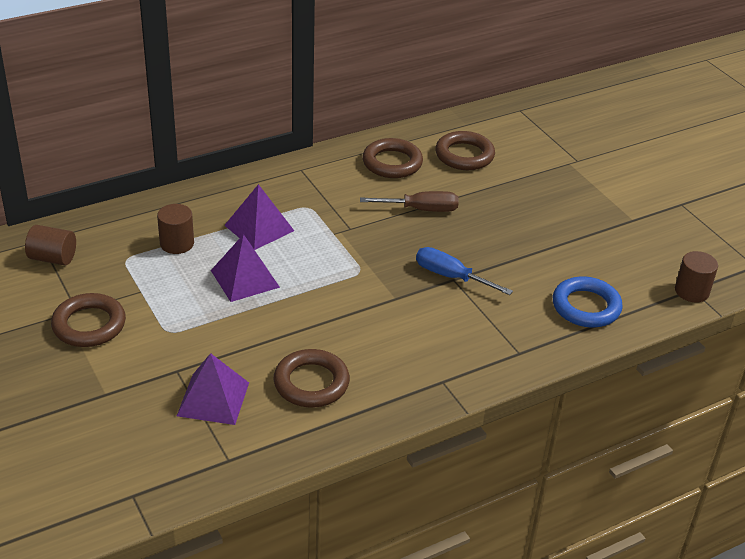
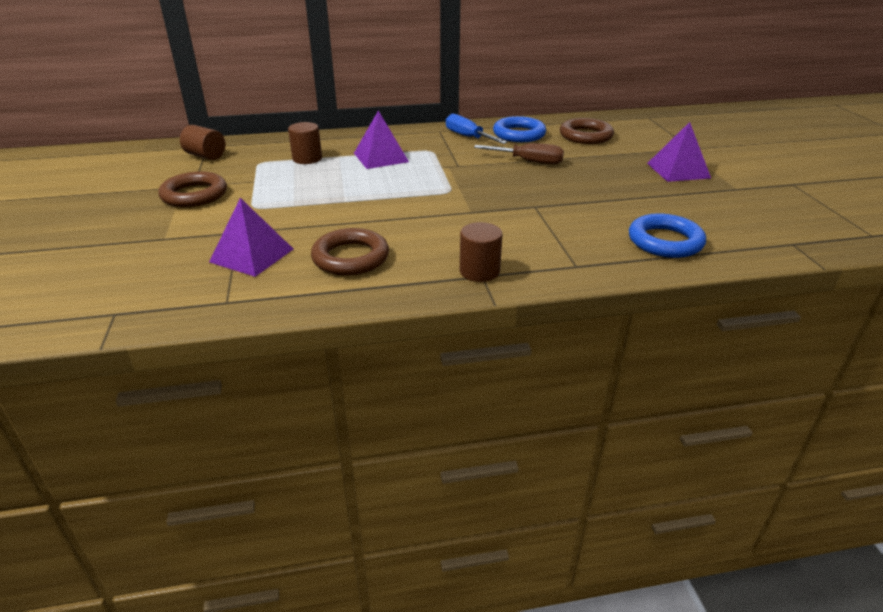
camera: 20 degrees right, 5 degrees down
(245, 279) = (345, 184): purple pyramid -> purple pyramid (678, 170)
(392, 163) = (519, 134): brown ring -> blue ring
(451, 277) = (533, 204): blue screwdriver -> blue screwdriver (468, 137)
(691, 291) = (791, 245): brown cylinder -> brown cylinder (479, 271)

